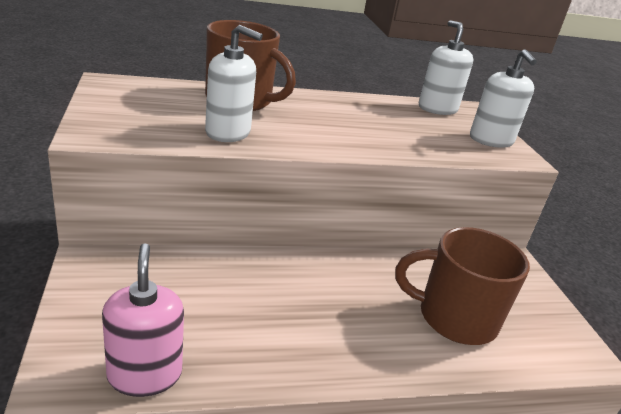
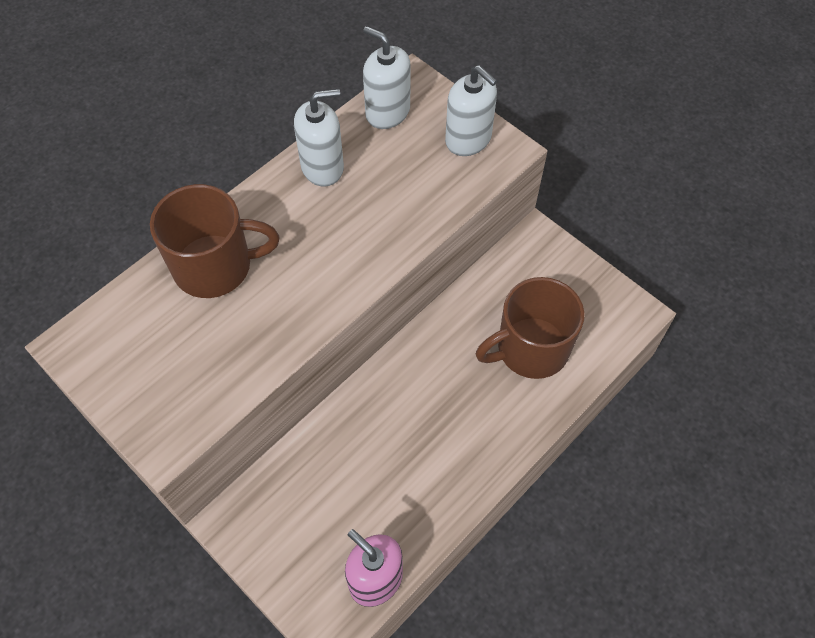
camera: 30 degrees left, 30 degrees up
(228, 132) = (260, 335): white soap dispenser -> white soap dispenser (322, 167)

